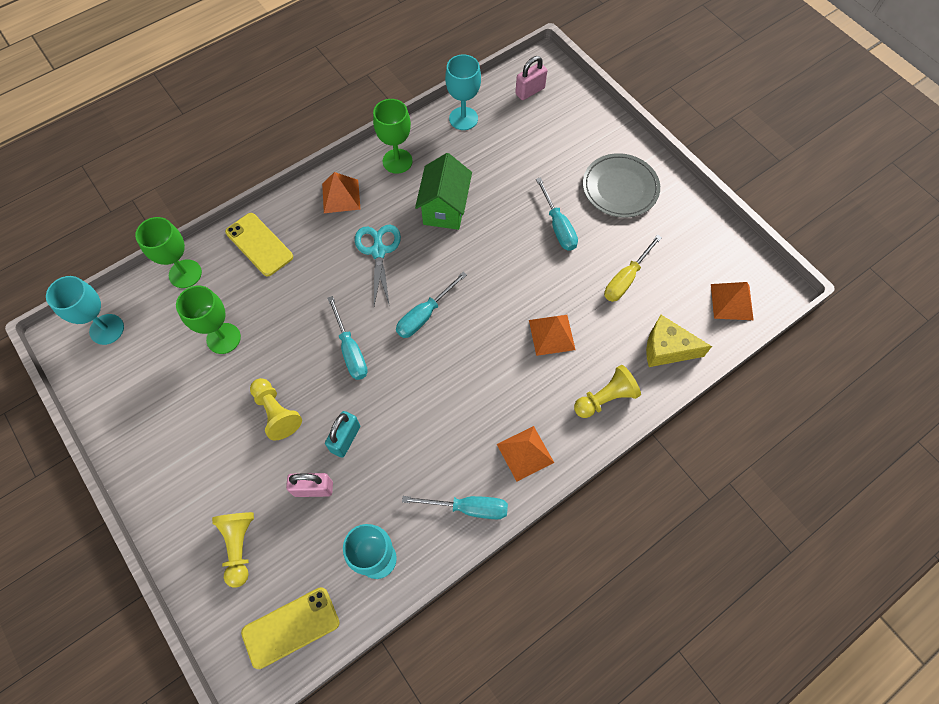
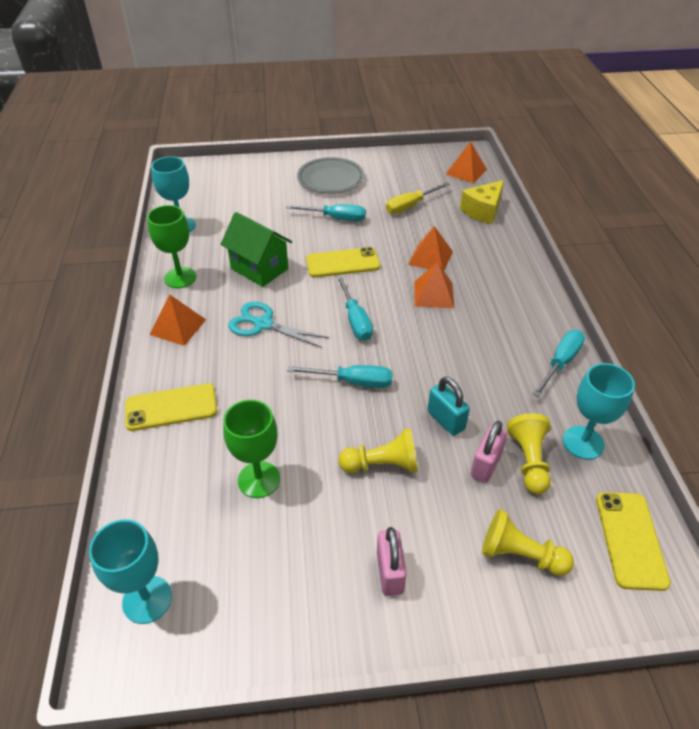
camera: 60 degrees left, 20 degrees down
(185, 274) = (145, 487): green goblet -> none
(495, 266) = (342, 263): none -> yellow phone
(525, 453) = (527, 311): orange pyramid -> orange pyramid (433, 294)
(530, 91) = (196, 184): pink padlock -> pink padlock (390, 572)
(605, 398) = (504, 253): yellow pawn -> yellow pawn (528, 461)
(626, 279) = (410, 206): yellow screwdriver -> yellow screwdriver turned 75 degrees clockwise

